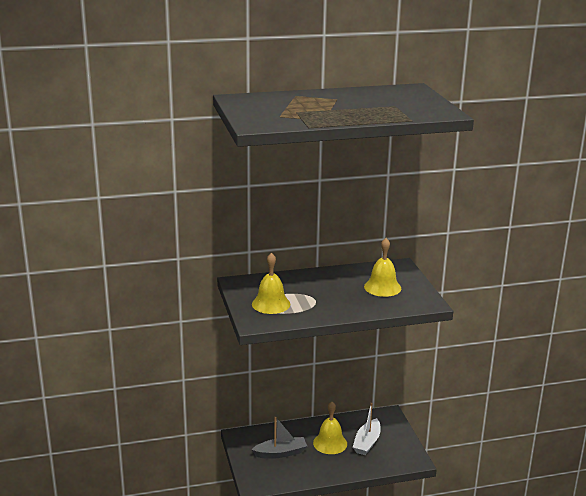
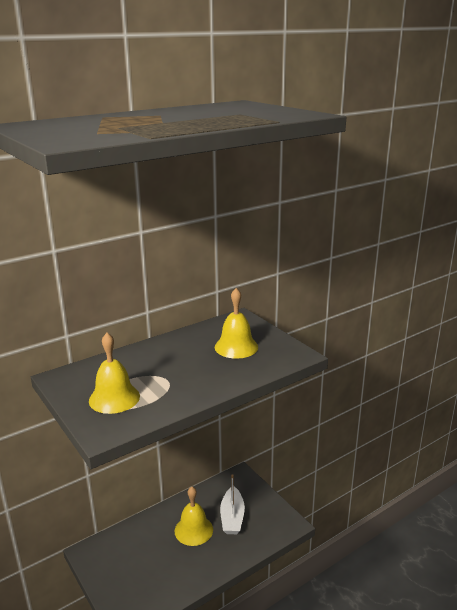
camera: 20 degrees left, 0 degrees up
(280, 453) = (143, 561): grey boat -> none

